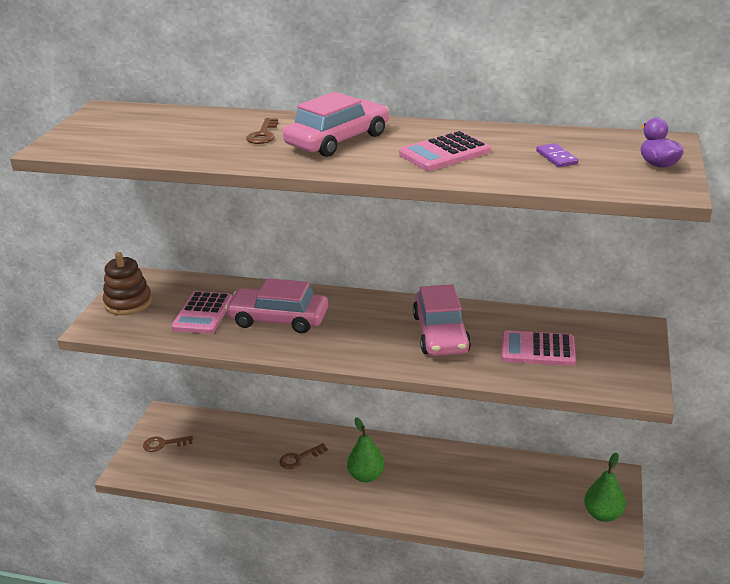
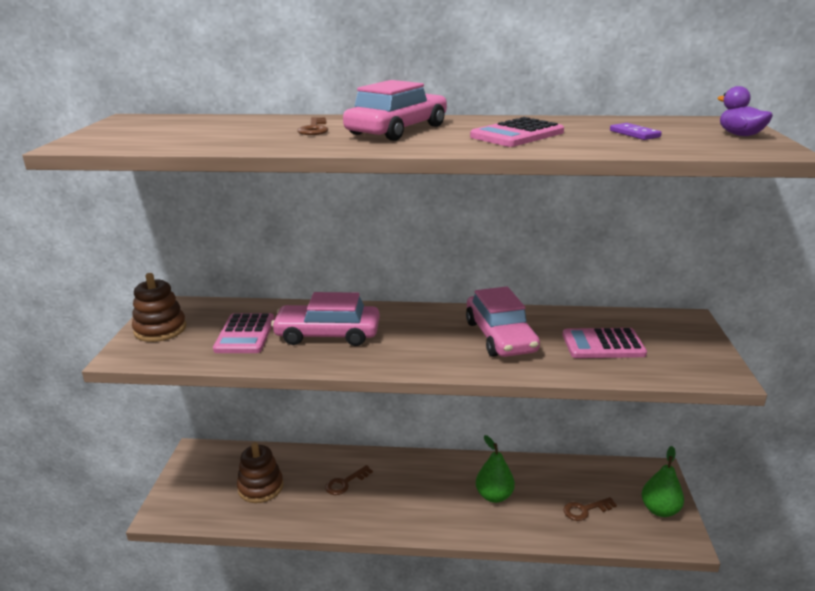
camera: 10 degrees left, 5 degrees down
(164, 444) = (199, 481): brown key -> brown key (585, 510)
(219, 455) = (260, 487): none -> brown stacking toy
(366, 476) = (417, 494): green pear -> green pear (494, 496)

